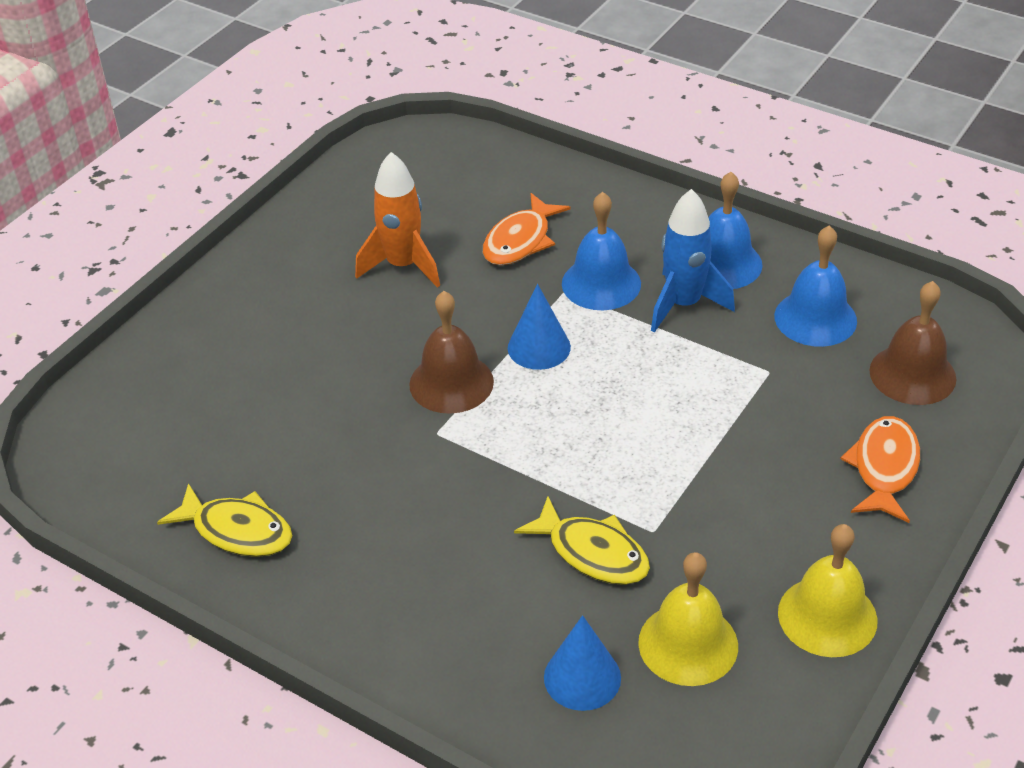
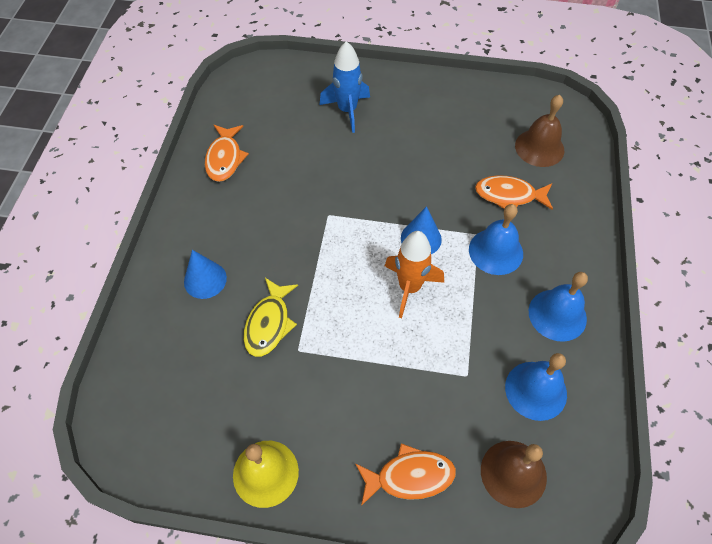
camera: 65 degrees right, 15 degrees up
(237, 531) = (225, 158): yellow fish -> orange fish
(402, 266) = (452, 148): orange rocket -> orange rocket (409, 287)
(451, 383) = (370, 207): brown bell -> brown bell (539, 148)
(582, 677) = (178, 349): blue cone -> blue cone (205, 280)
(683, 304) = (503, 304): blue rocket -> blue rocket (347, 110)
(688, 644) = (218, 397): yellow bell -> none

